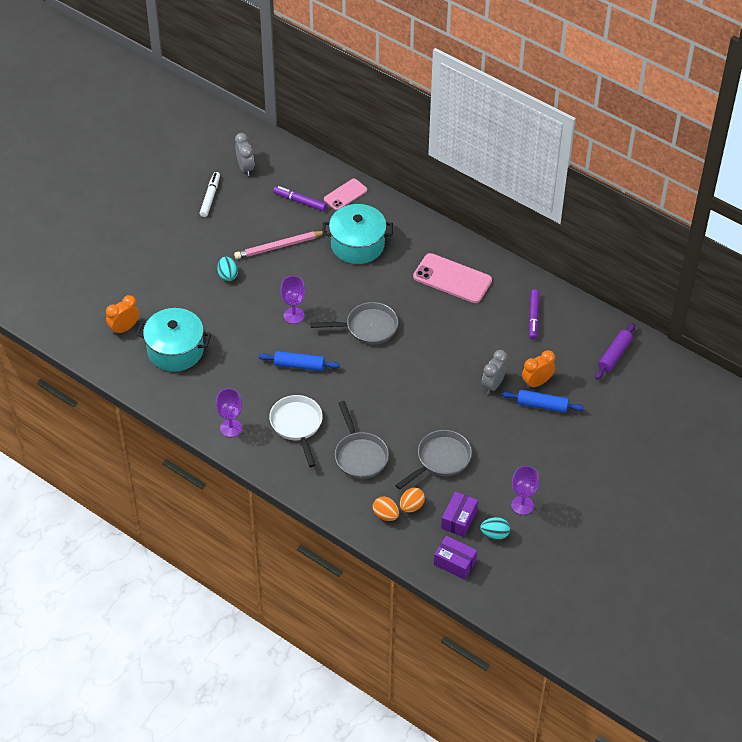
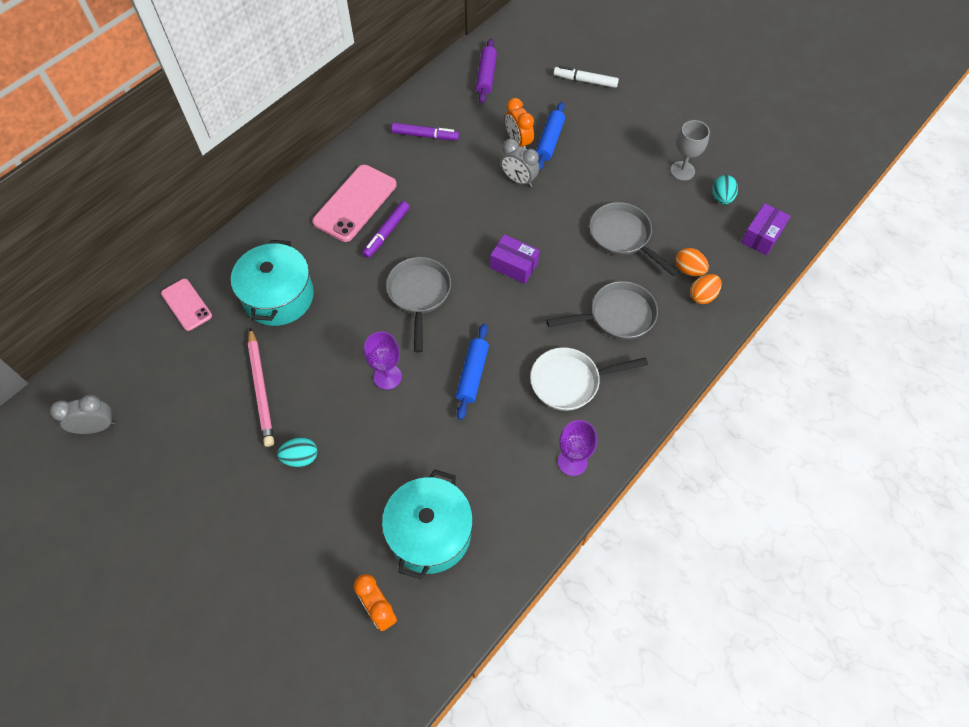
camera: 85 degrees left, 10 degrees up
(210, 197) = (142, 477): white marker -> white marker (585, 81)
(300, 201) = (184, 359): purple marker -> purple marker (386, 233)
(459, 519) = (704, 227): purple box -> purple box (514, 265)
(522, 505) = (682, 171): purple goblet -> grey goblet
(614, 355) = (486, 76): purple rolling pin -> purple rolling pin turned 60 degrees clockwise

